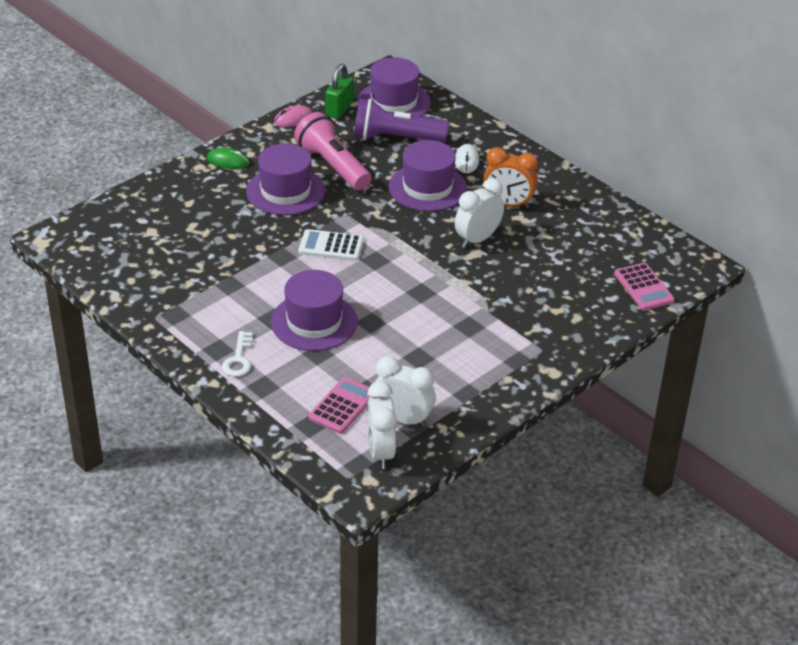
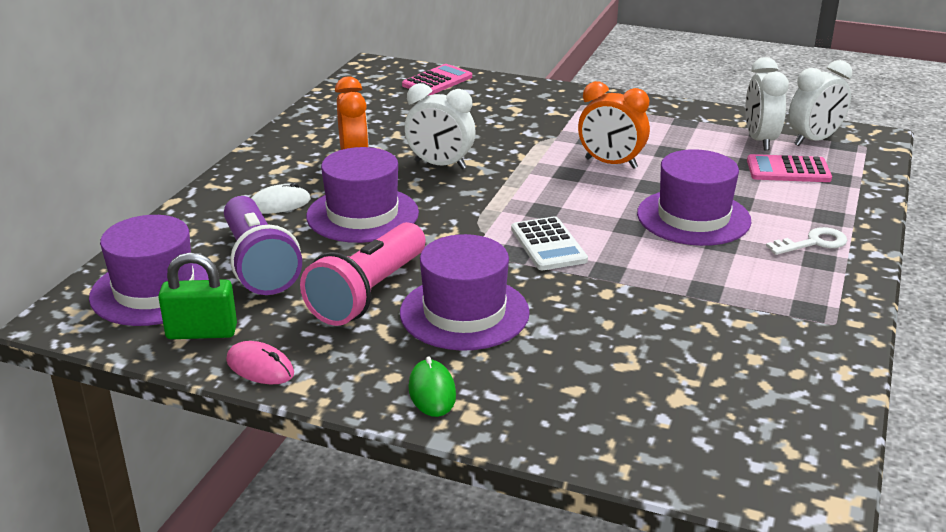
camera: 115 degrees left, 10 degrees down
(421, 319) = (611, 163): none -> orange clock

